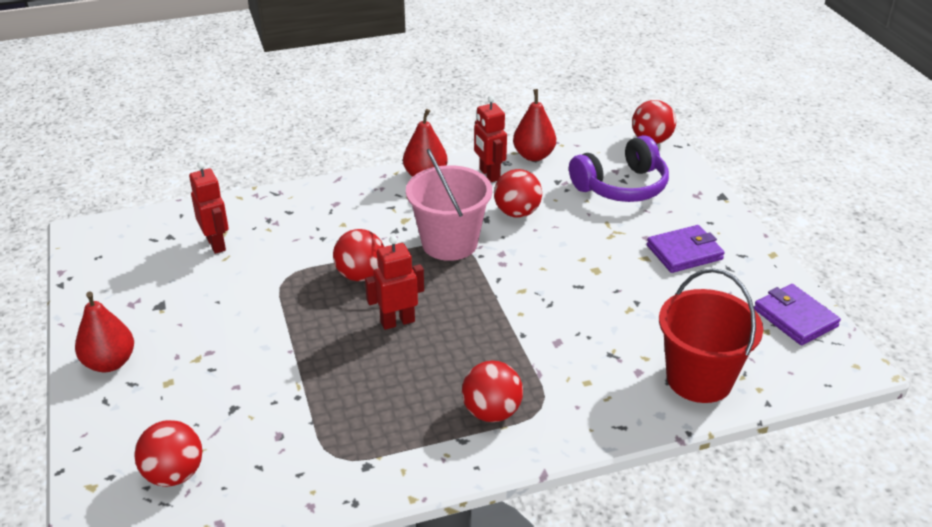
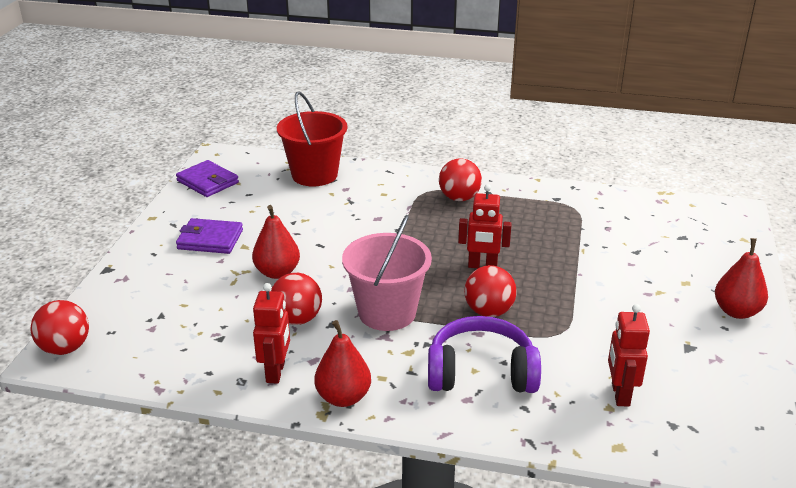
camera: 150 degrees left, 5 degrees down
(174, 474) = (685, 229): red ball -> none
(534, 156) = (203, 378): red pear -> red pear (277, 272)
(621, 186) = (172, 309): purple headphones -> purple headphones (481, 372)
(795, 318) = (208, 182): purple wallet -> purple wallet turned 45 degrees counterclockwise

